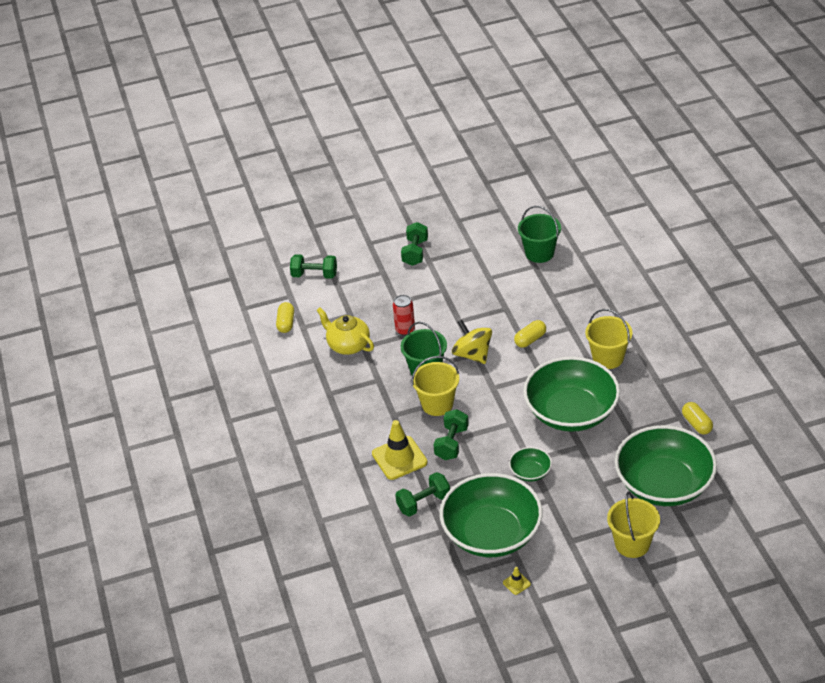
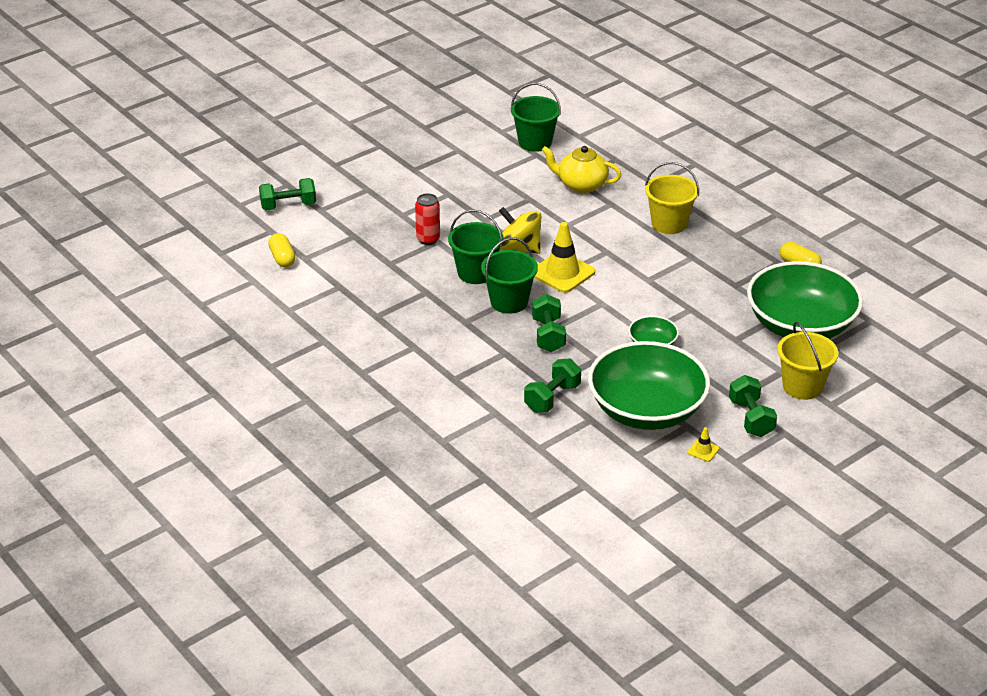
camera: 25 degrees left, 5 degrees down
(348, 345) = (370, 266): yellow teapot -> yellow teapot (581, 185)
(399, 458) = (497, 361): yellow traffic cone -> yellow traffic cone (562, 273)
(415, 252) = (394, 165): green dumbbell -> green dumbbell (751, 418)
(437, 404) = (509, 302): yellow bucket -> green bucket
(530, 339) = (574, 222): yellow capsule -> none
(571, 412) = (661, 280): green bowl -> none

